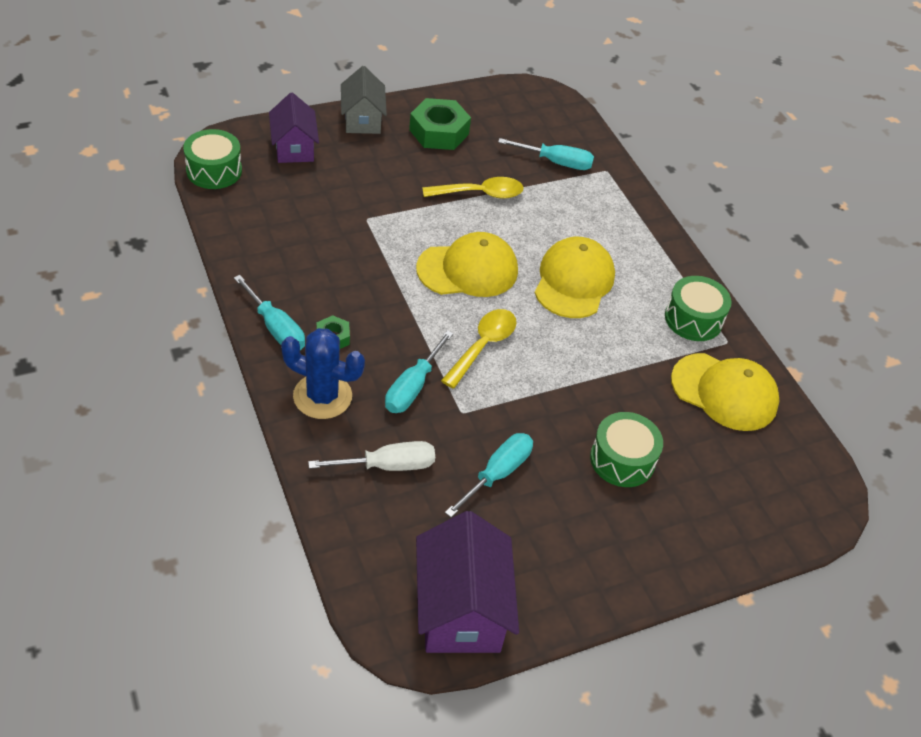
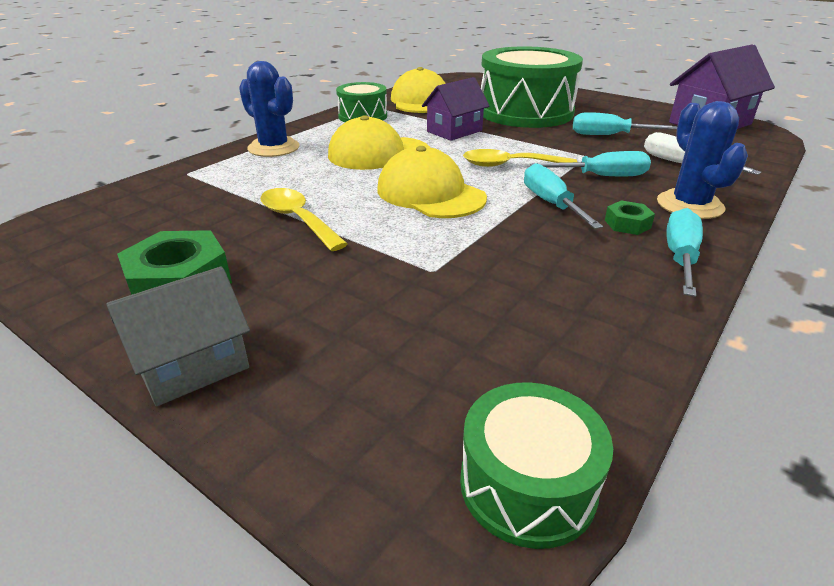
camera: 115 degrees left, 15 degrees down
(294, 148) = (347, 409): purple house -> purple house (454, 131)
(556, 162) = (192, 197): turquoise screwdriver -> turquoise screwdriver (551, 203)
(622, 460) = (525, 112): green drum -> green drum, size x1.97
(634, 228) = (273, 148): none -> blue cactus

